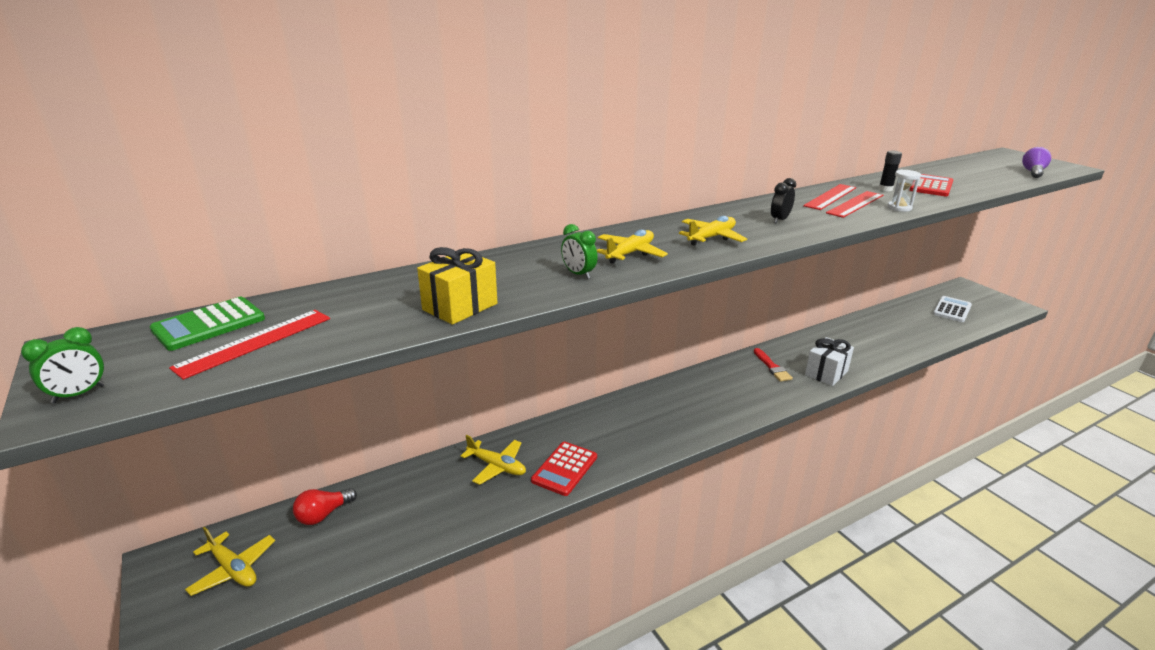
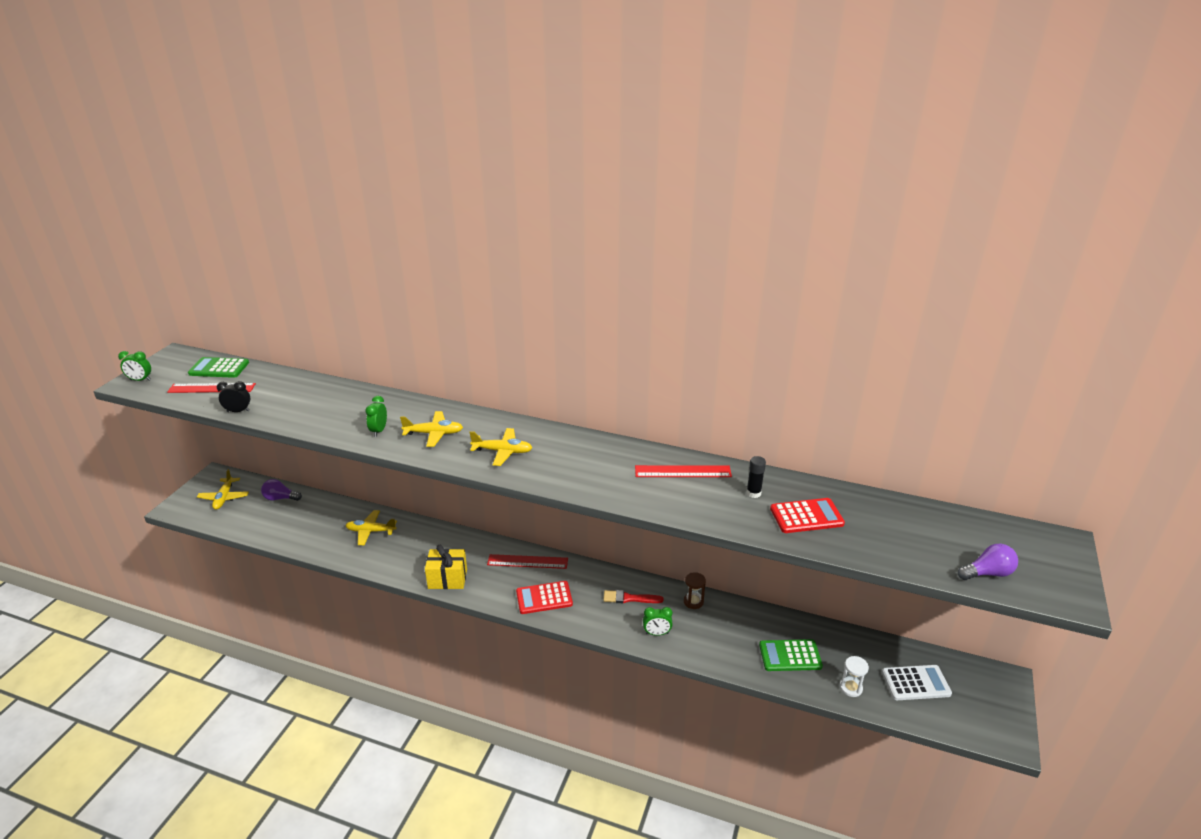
camera: 50 degrees right, 5 degrees up
(323, 514) = (280, 498): red light bulb -> purple light bulb
(460, 307) = (297, 417): yellow gift -> yellow gift (447, 579)
(496, 466) = (371, 531): yellow plane -> yellow plane turned 105 degrees clockwise
(565, 469) = (393, 558): red calculator -> red calculator (544, 598)
(772, 367) = (629, 598): red brush -> red brush turned 60 degrees clockwise
(779, 220) = (582, 466): black clock -> black clock (238, 411)
(803, 344) = (693, 602): none -> brown hourglass
(826, 373) = (657, 633): white gift -> green clock
(855, 204) = (679, 489): red ruler -> red ruler (527, 561)
(895, 335) = (790, 656): none -> green calculator
(899, 208) = (701, 514): white hourglass -> white hourglass (851, 688)

